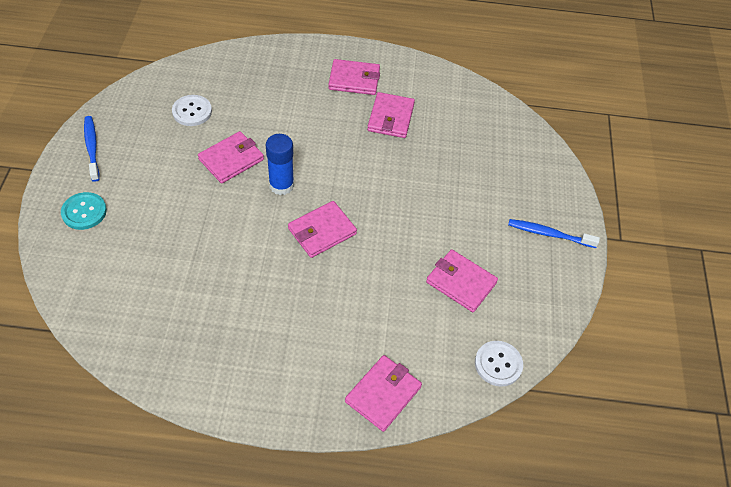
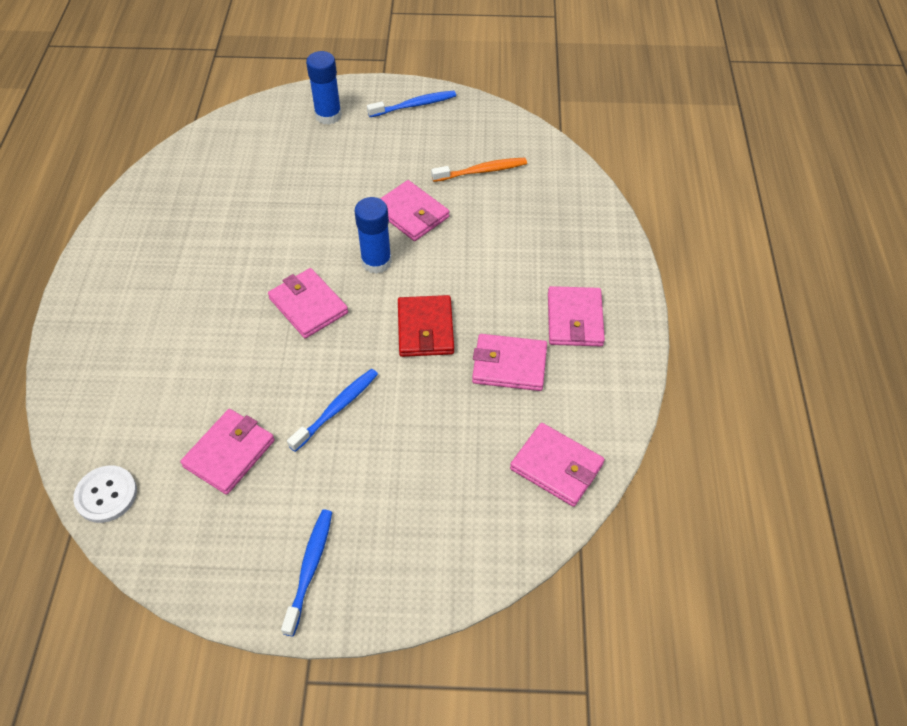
camera: 90 degrees right, 0 degrees up
(84, 212) = (328, 115): turquoise button -> blue glue stick
(192, 111) = (481, 171): white button -> orange toothbrush
(354, 160) = (425, 329): none -> red wallet
(383, 394) = (84, 377): pink wallet -> pink wallet (556, 467)
(423, 216) = (336, 409): none -> blue toothbrush

